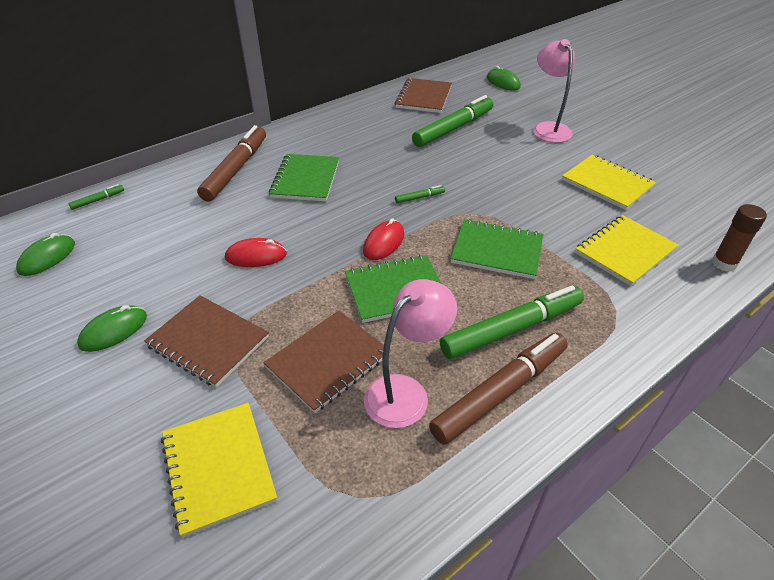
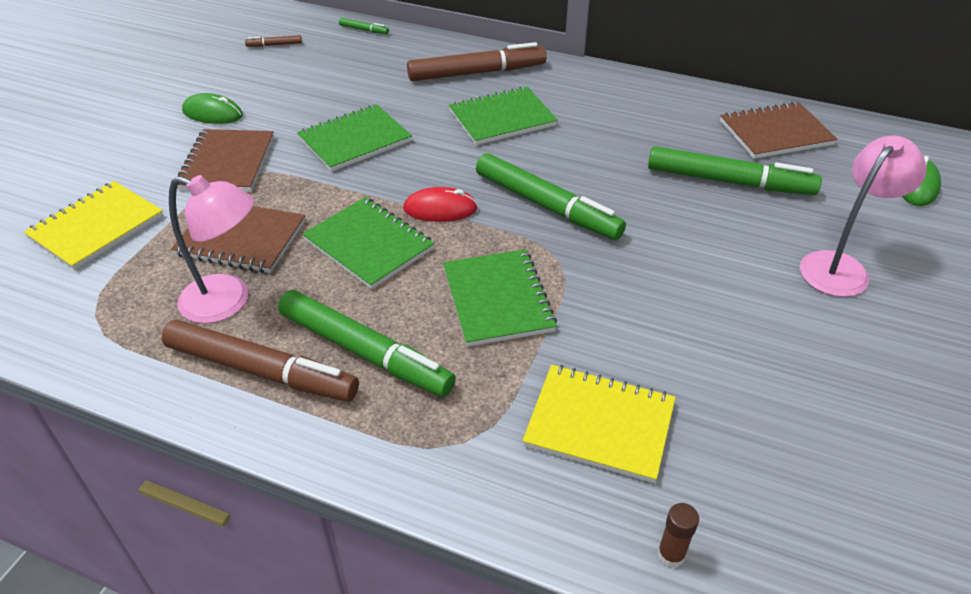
camera: 60 degrees right, 0 degrees up
(47, 257) = (275, 45): green mouse -> brown marker
(256, 256) = (355, 140): red mouse -> green notebook
(419, 197) = (546, 205): green marker -> green marker, size x2.41
(607, 184) = (756, 367): yellow notebook -> none
(724, 263) = (671, 555): brown glue stick -> brown glue stick, size x0.66

